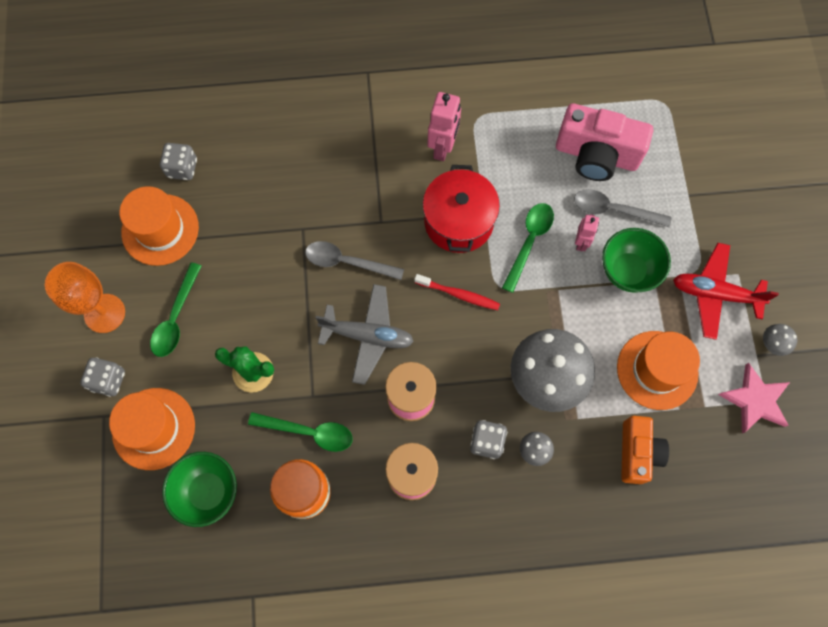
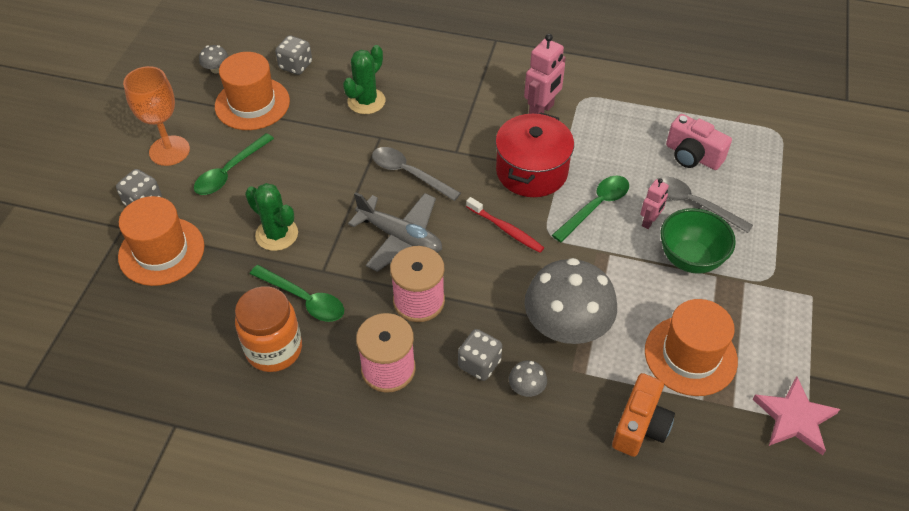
camera: 20 degrees right, 20 degrees down
(208, 492) = (182, 319): green bowl -> none
(271, 190) = (366, 101): none -> green cactus
(596, 155) = (692, 156): pink camera -> pink camera, size x0.66
(715, 294) = (779, 306): red plane -> none
(773, 343) = (832, 370): grey mushroom -> grey mushroom (216, 69)

